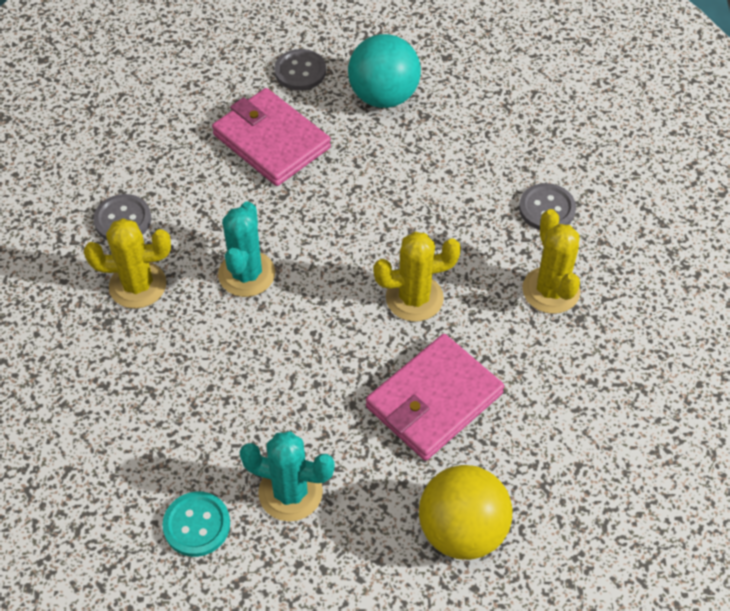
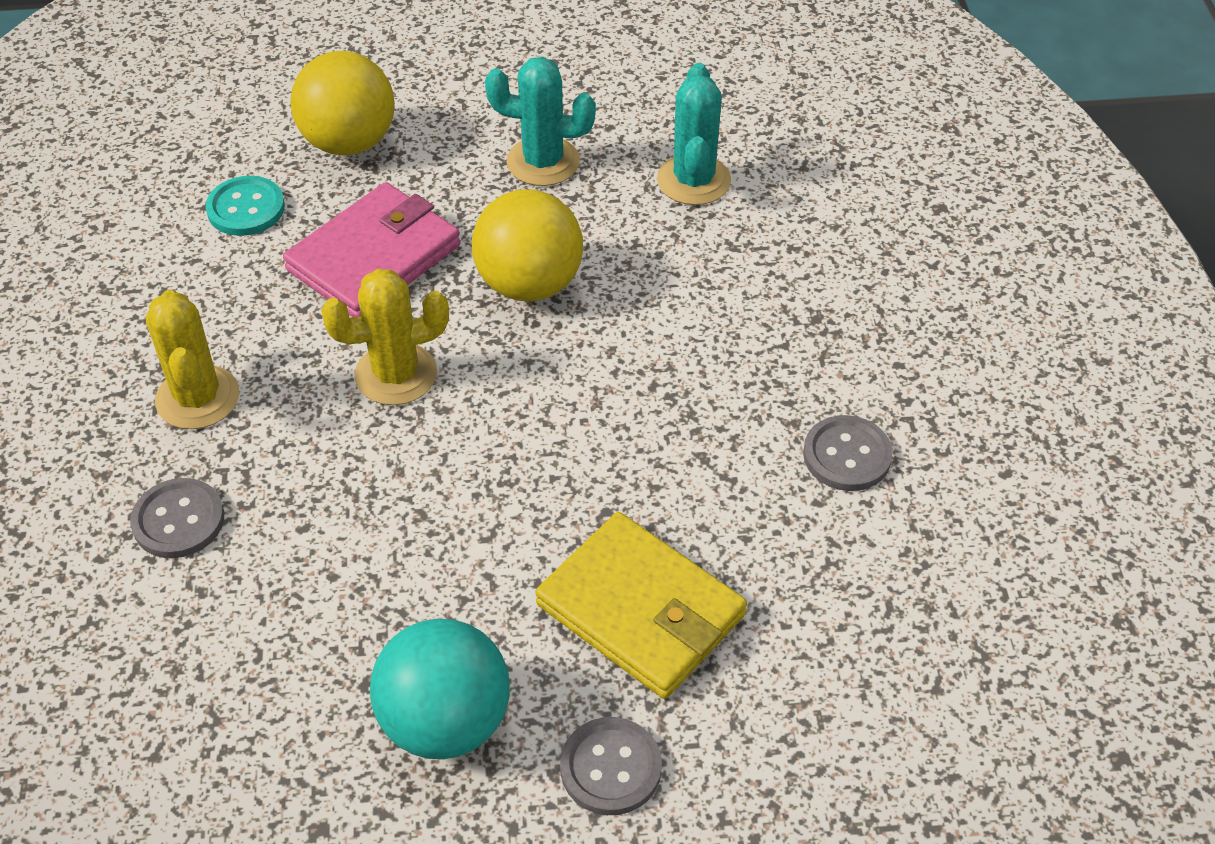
camera: 175 degrees right, 5 degrees down
(138, 285) = (791, 365): yellow cactus -> none
(197, 525) = (642, 129): turquoise button -> turquoise button (246, 208)
(246, 274) = (640, 390): turquoise cactus -> turquoise cactus (693, 180)
(271, 141) = (640, 610): pink wallet -> yellow wallet
(314, 366) = (529, 284): none -> yellow ball

